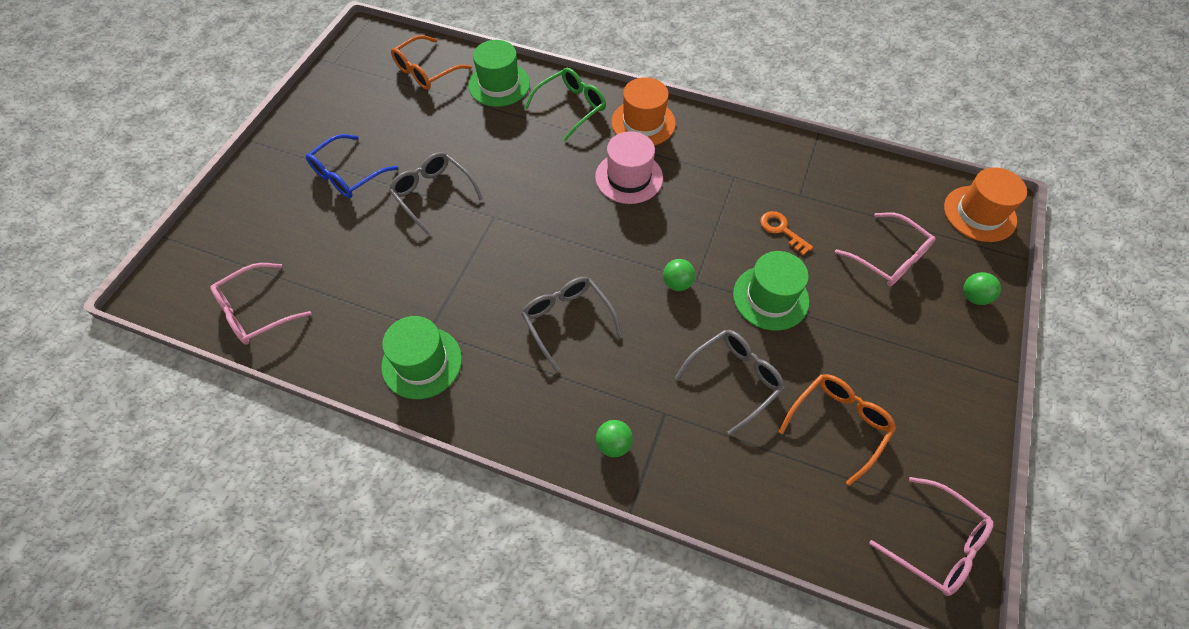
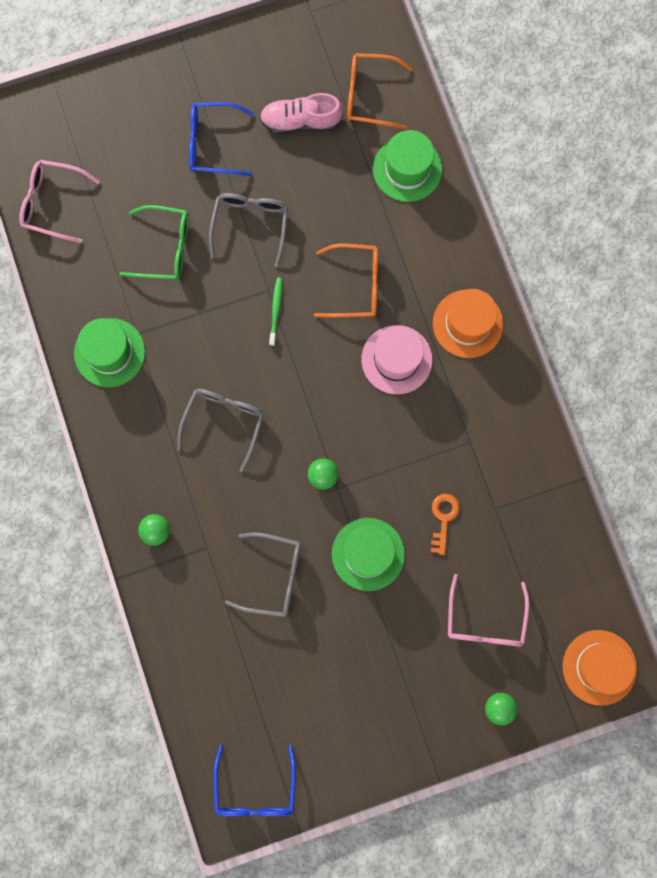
camera: 50 degrees right, 20 degrees up
(396, 116) = (301, 121): none -> pink shoe
(514, 223) = (276, 310): none -> green toothbrush
(571, 107) = (433, 250): green glasses -> green glasses (165, 248)
(838, 424) = (295, 672): orange glasses -> orange glasses (355, 285)
(936, 543) = (255, 789): pink glasses -> blue glasses

